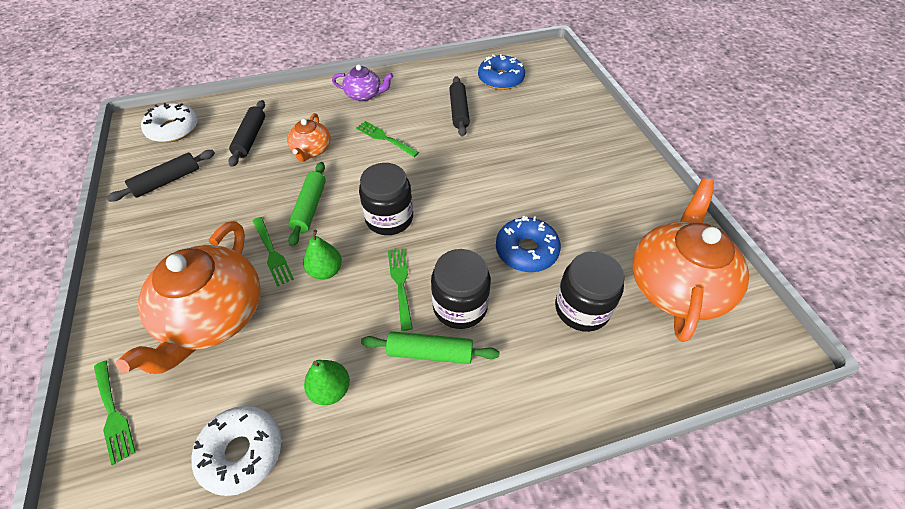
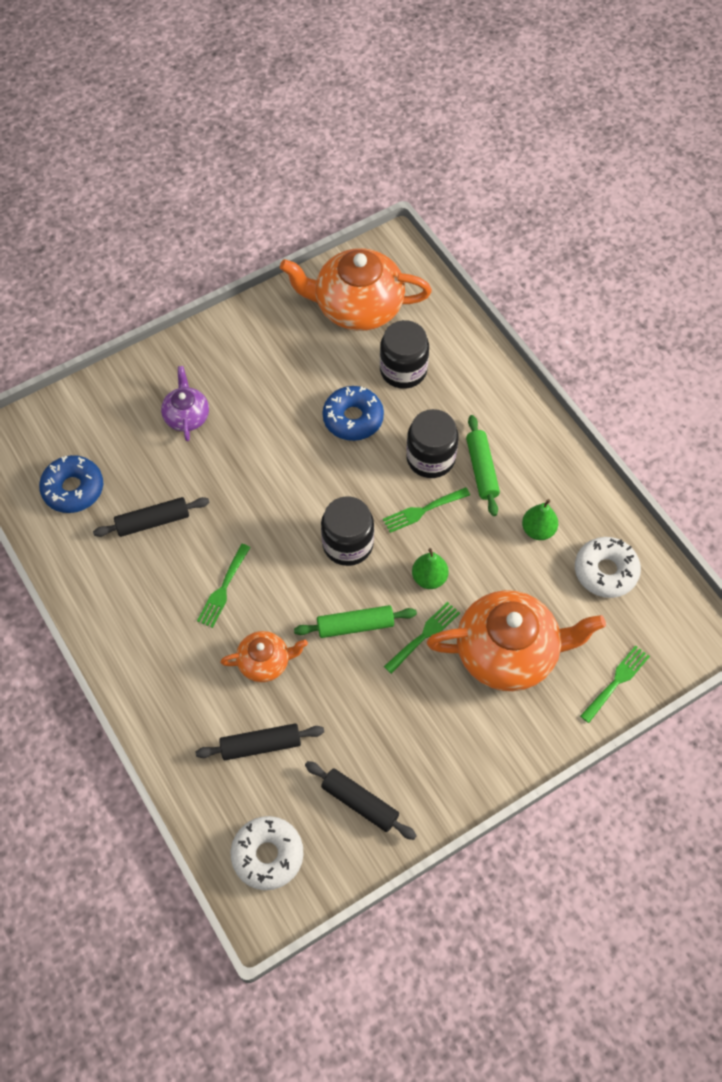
camera: 105 degrees left, 10 degrees up
(364, 95) = (141, 642): purple teapot -> purple teapot (186, 416)

